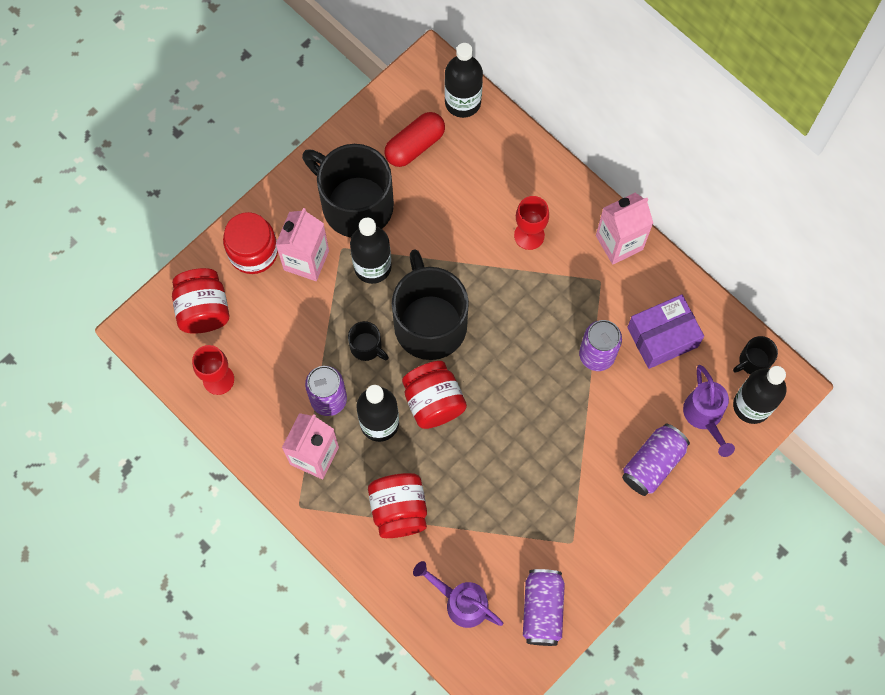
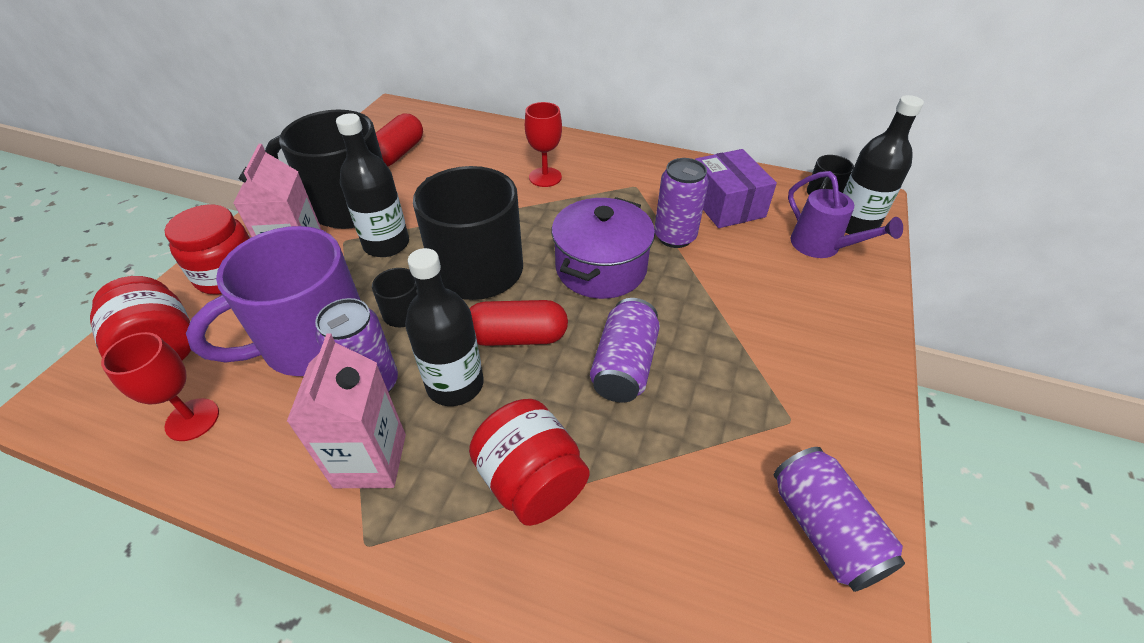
camera: 25 degrees left, 25 degrees down
(299, 345) = (313, 341): none -> purple mug
(433, 402) = (517, 337): red jar -> red capsule
(461, 602) = (701, 578): purple watering can -> none
(462, 102) = (433, 120): black bottle -> none
(521, 363) = (601, 268): none -> purple pot
(619, 242) = (633, 159): pink carton -> none
(652, 463) = (809, 303): purple can -> purple can (624, 365)
(662, 337) = (726, 204): purple box -> purple box turned 60 degrees counterclockwise

